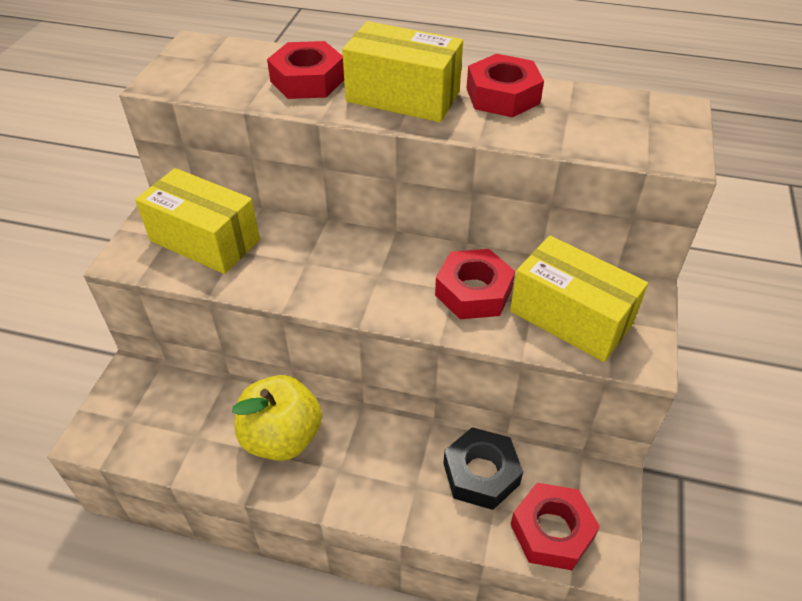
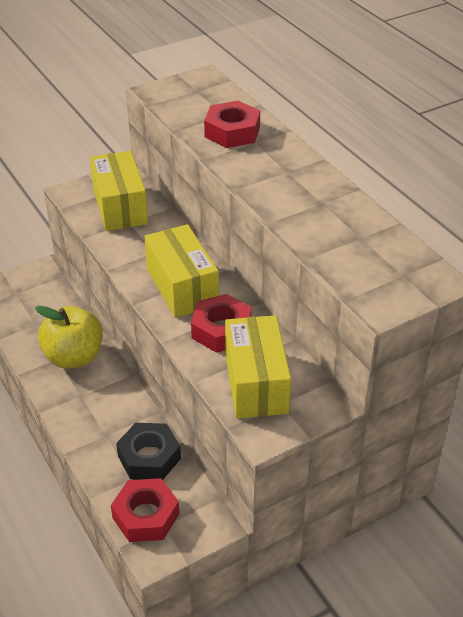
camera: 45 degrees right, 5 degrees down
(403, 97) = (270, 172): yellow box -> yellow box (182, 287)
(502, 95) = (333, 205): red nut -> none

